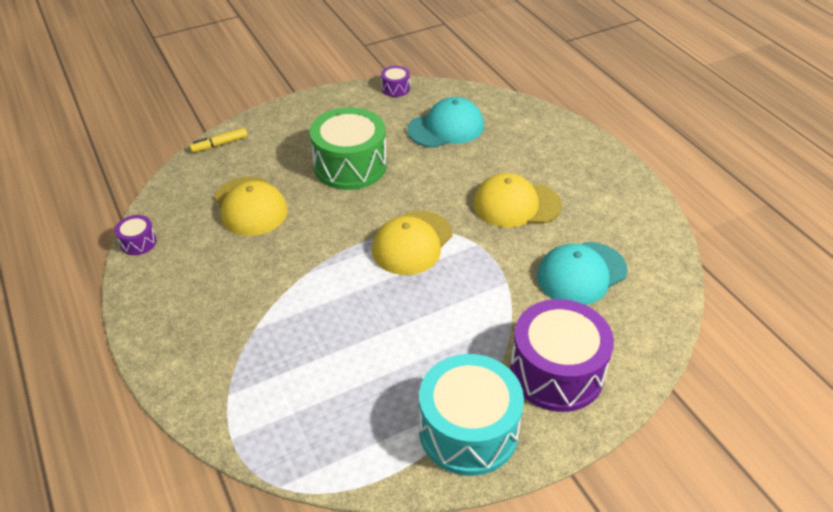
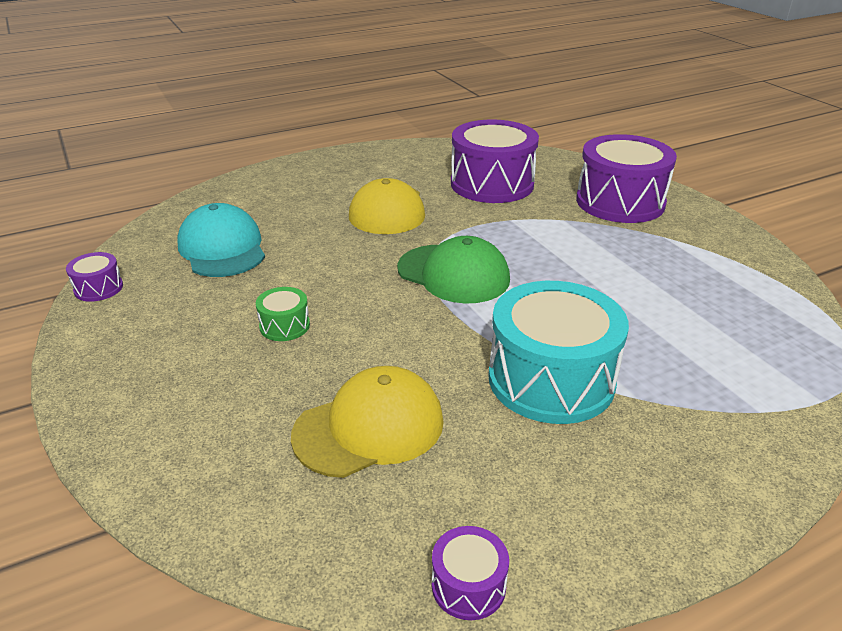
camera: 90 degrees left, 10 degrees down
(219, 144) = (167, 494): yellow marker -> none
(350, 166) = (284, 326): green drum -> green drum, size x0.44
(412, 243) = (453, 274): yellow cap -> green cap
(468, 431) = (710, 245): turquoise drum -> turquoise drum (551, 379)
(581, 273) = (492, 184): turquoise cap -> purple drum

